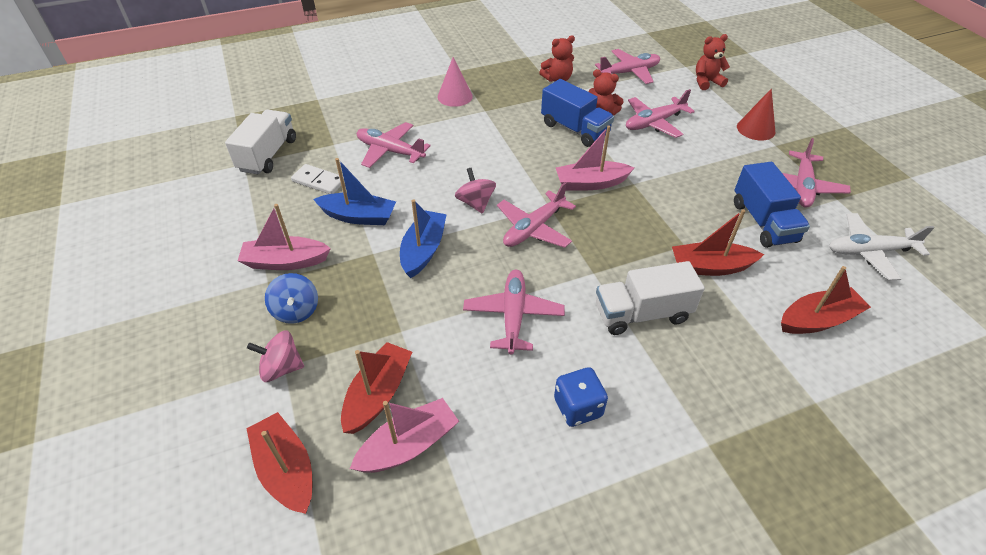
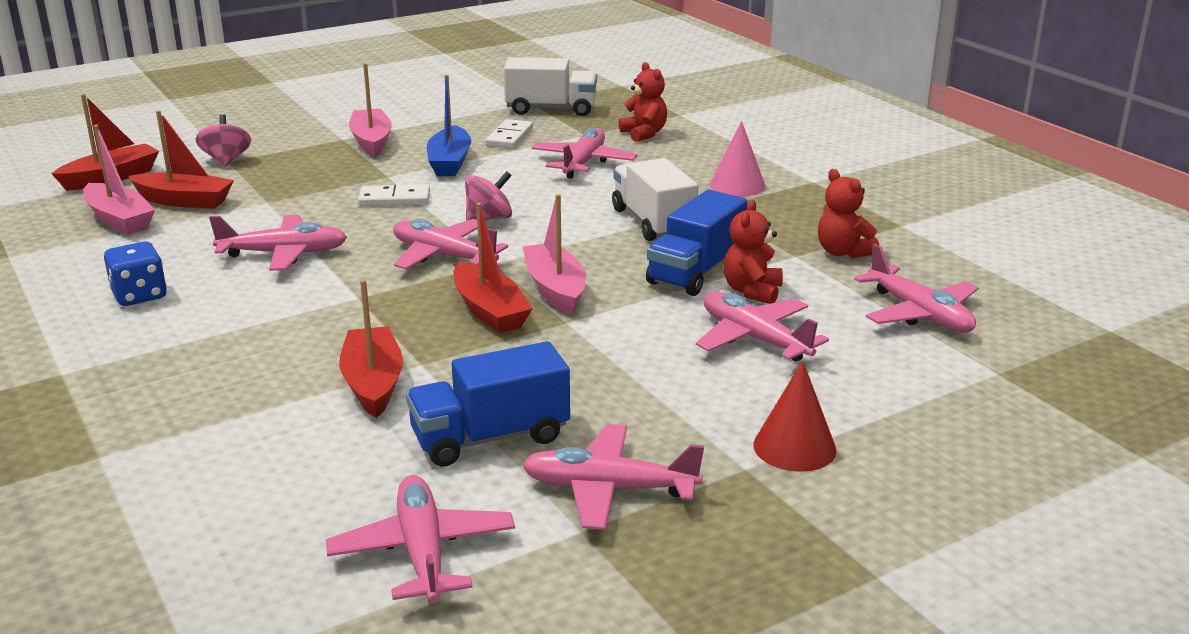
camera: 80 degrees right, 20 degrees down
(296, 310) = (300, 155): blue spinning top -> none
(423, 250) = (394, 199): blue boat -> white domino
(642, 314) = (280, 331): white truck -> white truck (653, 222)
(706, 82) = (948, 396): red teddy bear -> red teddy bear (644, 134)
(818, 320) = (253, 473): red boat -> red boat (489, 311)
(869, 251) = (422, 551): white plane -> pink plane

